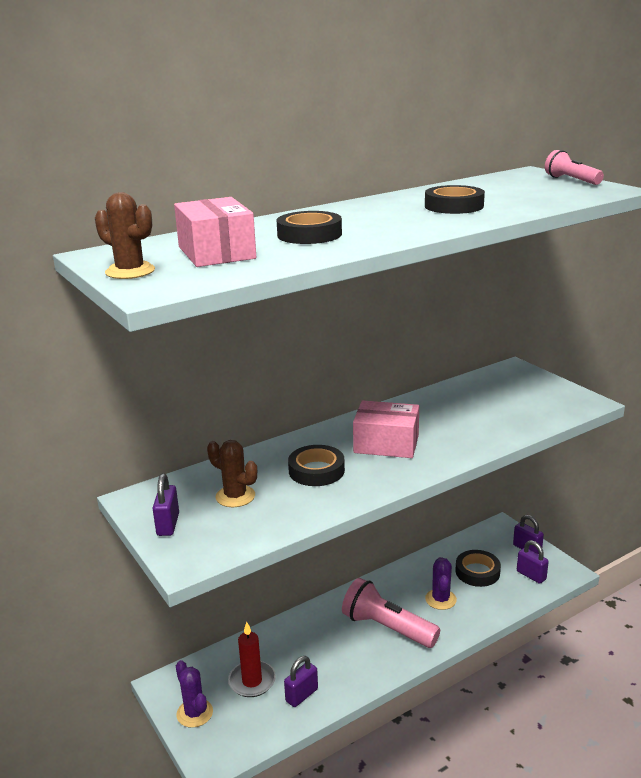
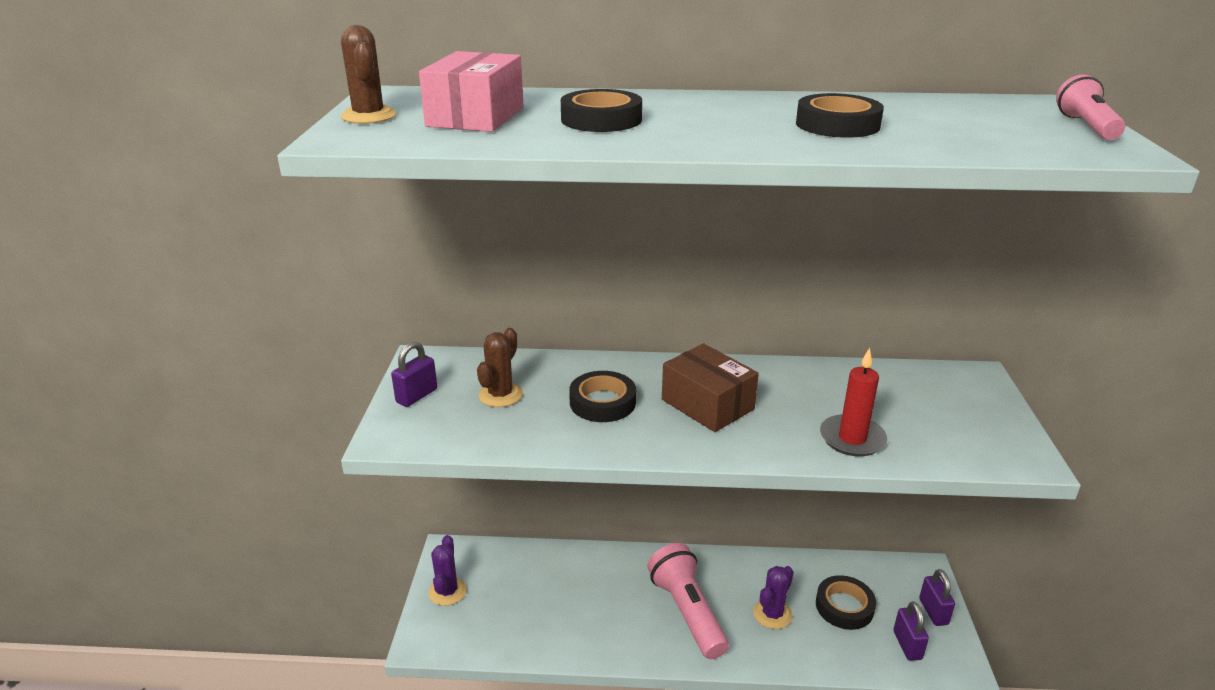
camera: 35 degrees right, 5 degrees up
(235, 496) = (500, 395): brown cactus -> brown cactus turned 45 degrees clockwise
(252, 681) = (517, 591): red candle -> red candle (852, 438)
(301, 695) = (546, 630): purple padlock -> none
(386, 444) = (707, 404): pink box -> brown box

